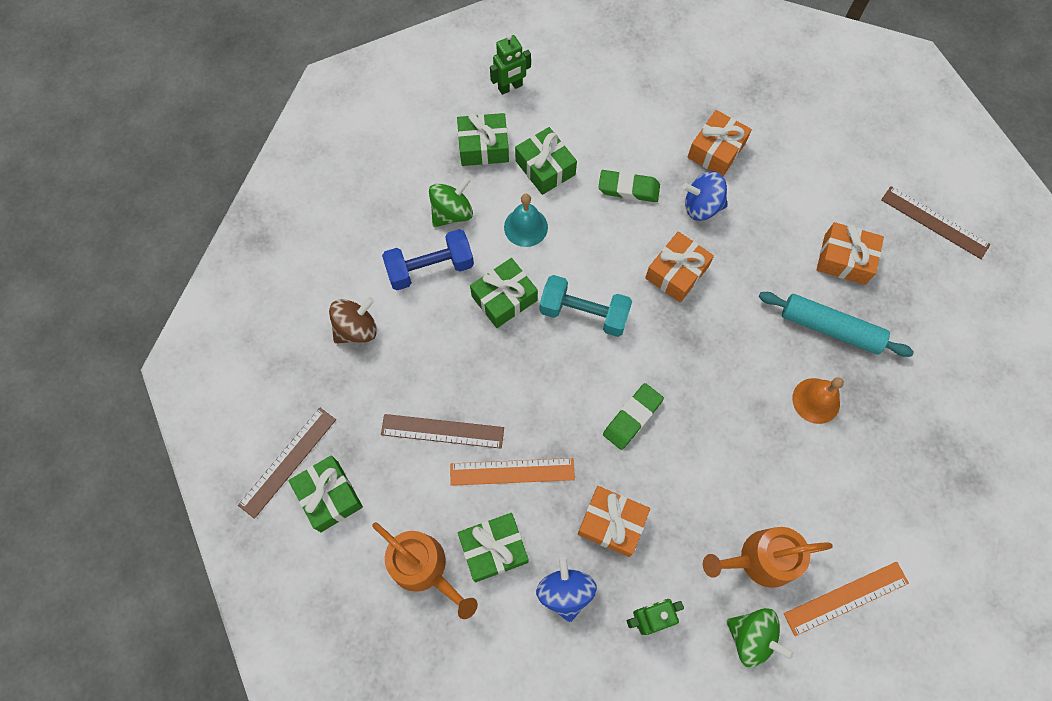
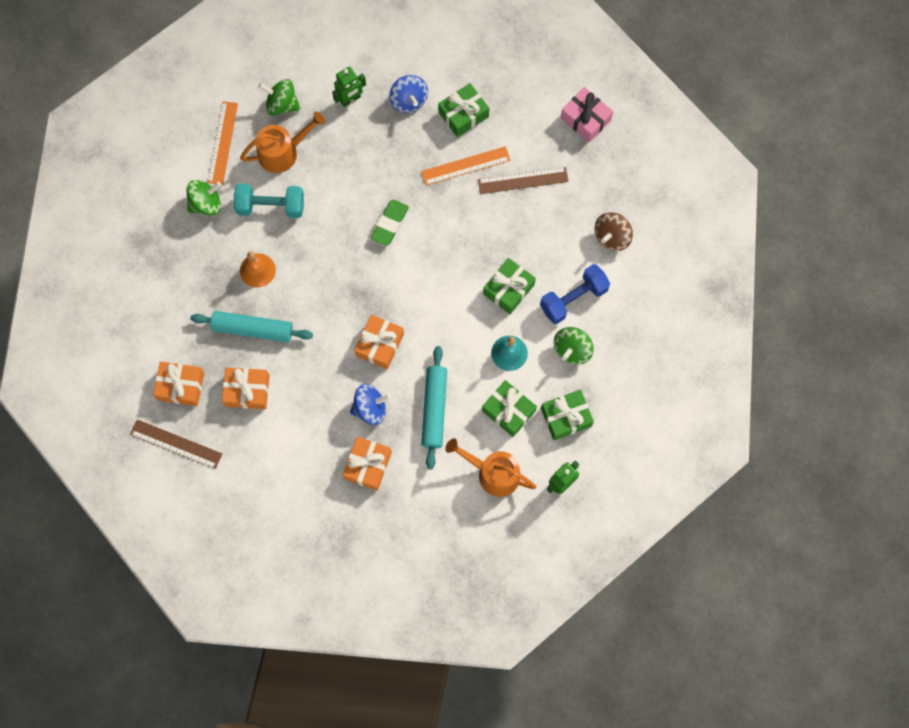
camera: 165 degrees right, 5 degrees up
(288, 462) = (623, 133): brown ruler -> none
(329, 496) = (585, 119): green gift -> pink gift
(424, 567) = (506, 92): orange watering can -> orange watering can (493, 473)
(584, 313) = (444, 293): turquoise dumbbell -> turquoise dumbbell (271, 206)
(612, 523) = (388, 150): orange gift -> orange gift (181, 386)
(628, 189) = (434, 409): green eraser -> turquoise rolling pin
(846, 598) = (222, 143): orange ruler -> orange ruler turned 45 degrees counterclockwise
(877, 510) = (206, 204): none -> green spinning top

